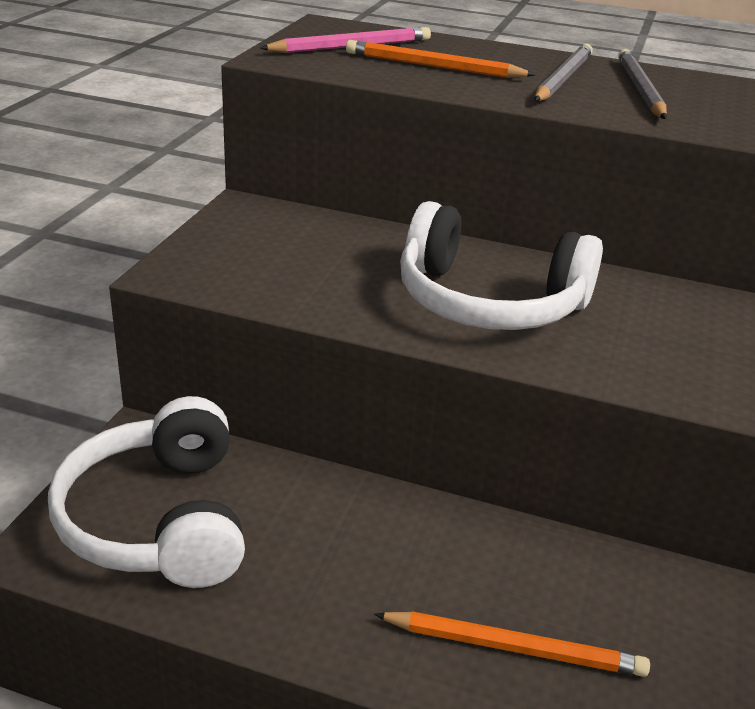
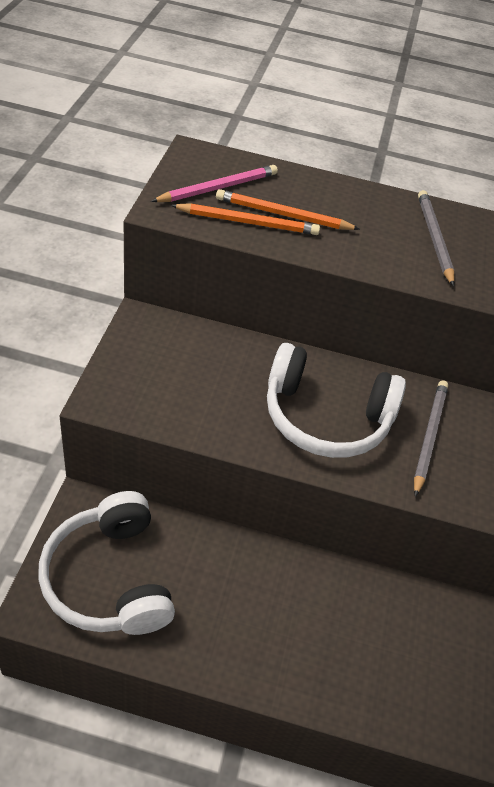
camera: 10 degrees left, 15 degrees up
(513, 647) = (344, 663): orange pencil -> orange pencil (248, 222)
(562, 78) = (378, 227): grey pencil -> grey pencil (428, 436)

